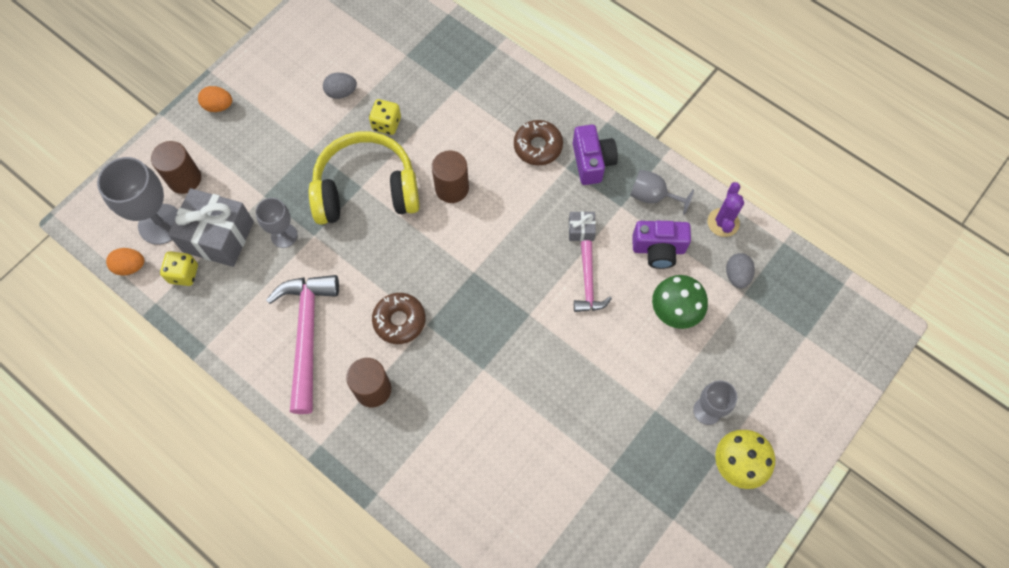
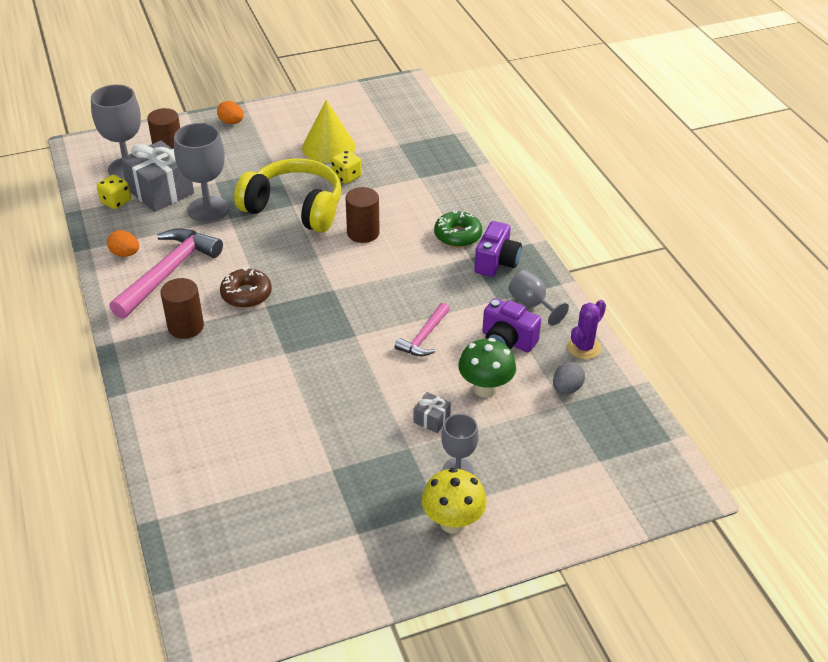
camera: 30 degrees right, 25 degrees down
(130, 266) = (84, 183): orange egg -> orange egg (125, 254)
(284, 235) = (208, 209): grey goblet -> grey goblet, size x1.68
(341, 92) = (328, 147): grey egg -> yellow cone
(538, 146) = (457, 235): brown donut -> green donut
(581, 230) = (448, 301): grey gift -> grey gift (431, 419)

